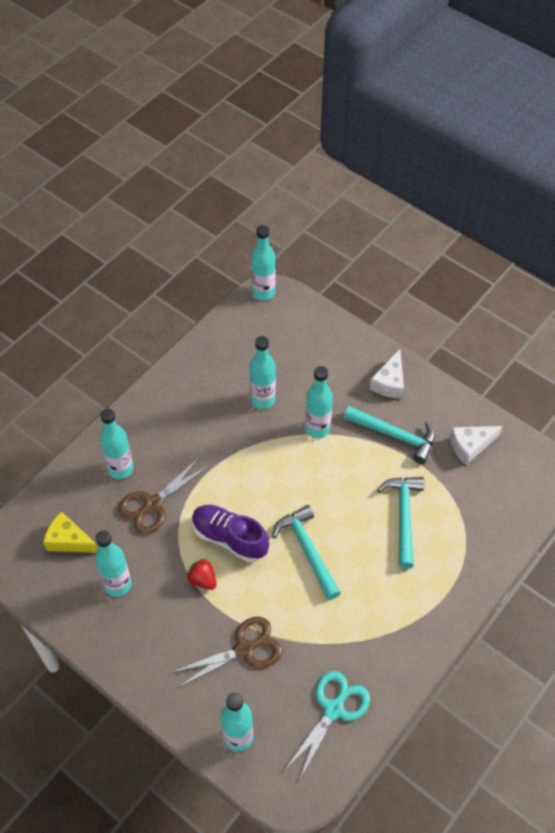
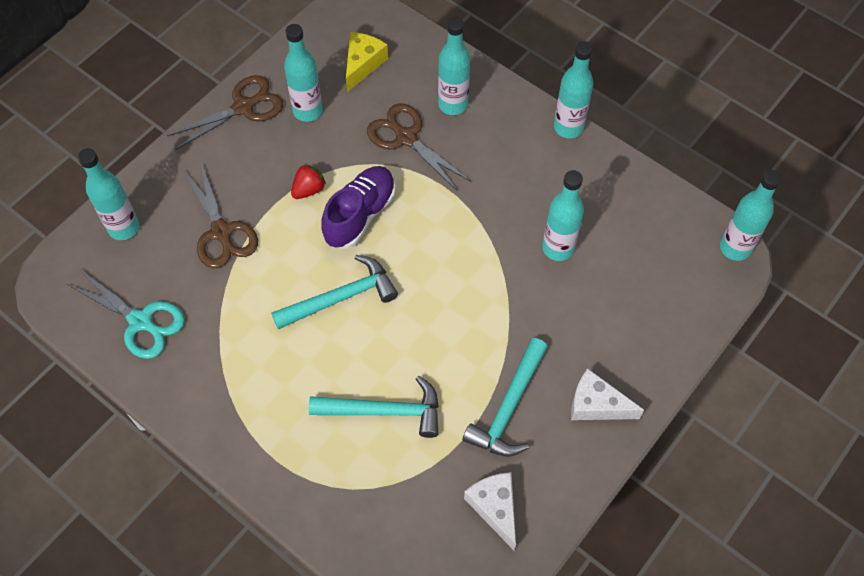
camera: 90 degrees right, 5 degrees up
(109, 641) = (243, 107): none -> brown scissors
(317, 428) = (516, 311): turquoise bottle -> turquoise bottle (568, 127)

